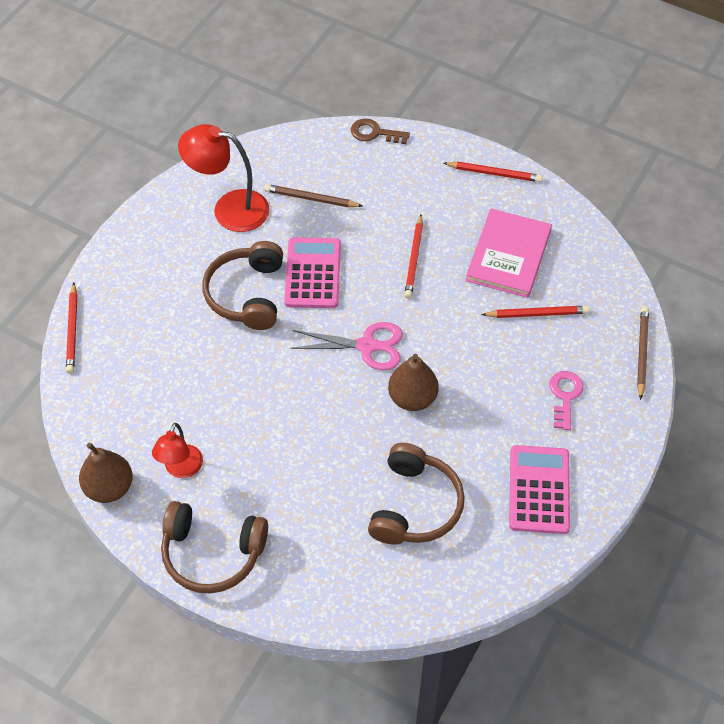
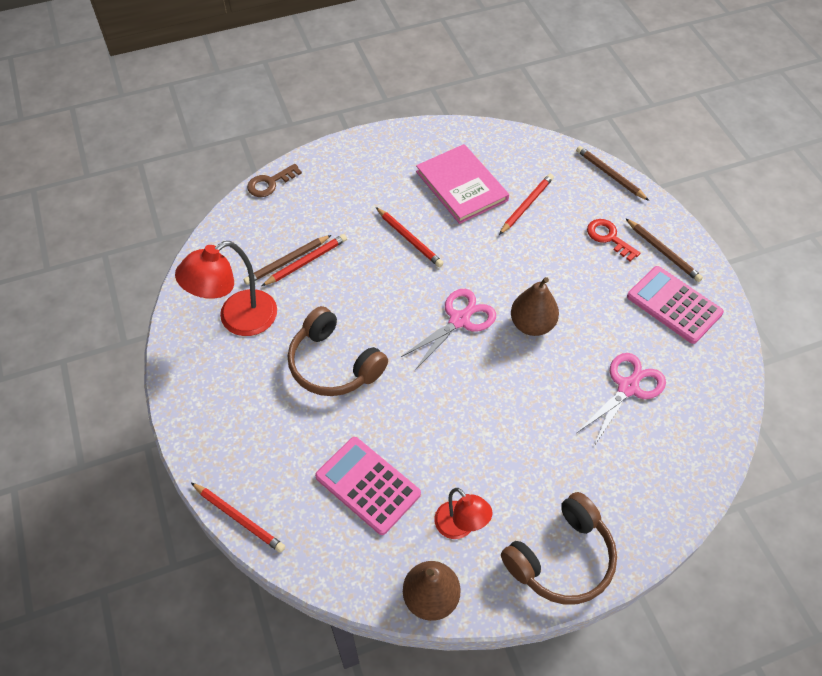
camera: 50 degrees left, 0 degrees up
(313, 273) = (358, 308): pink calculator -> pink calculator (367, 485)
(415, 505) = (627, 387): brown headphones -> pink scissors
(494, 173) = (383, 145): red pencil -> red pencil (306, 261)
(565, 396) = (608, 237): pink key -> red key
(592, 447) = (663, 252): none -> brown pencil

